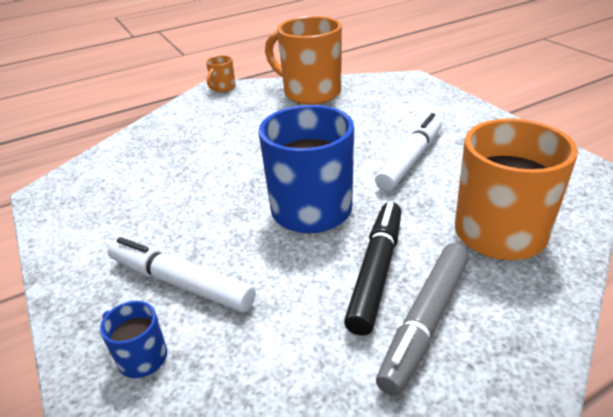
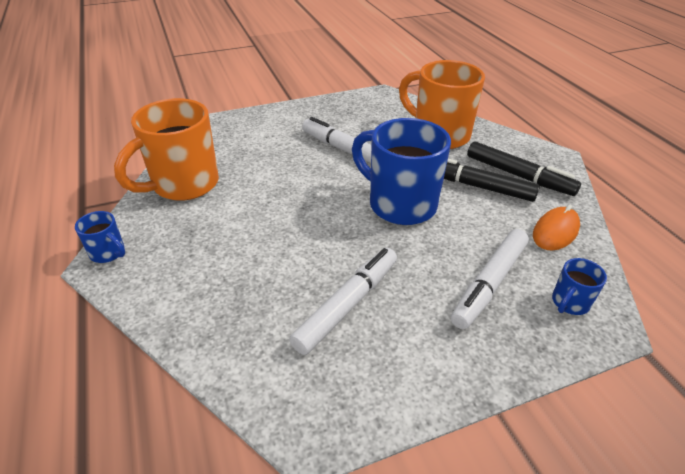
camera: 85 degrees left, 5 degrees up
(160, 191) = (346, 305): none -> white marker
(223, 88) = (108, 253): orange mug -> blue mug
(286, 358) = (555, 231): none -> orange mouse
(426, 321) = (518, 175): grey marker -> black marker

